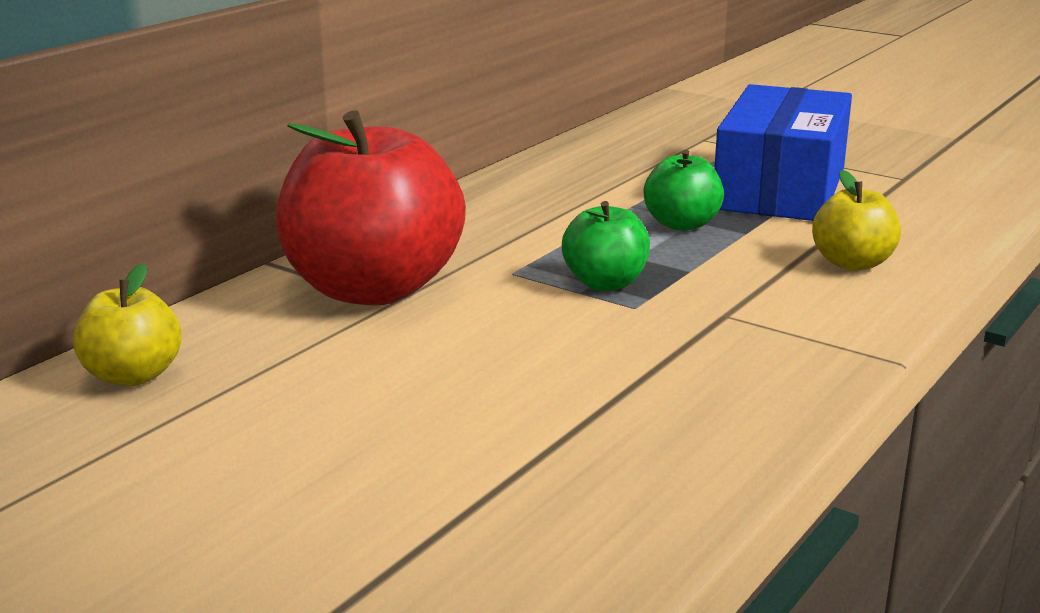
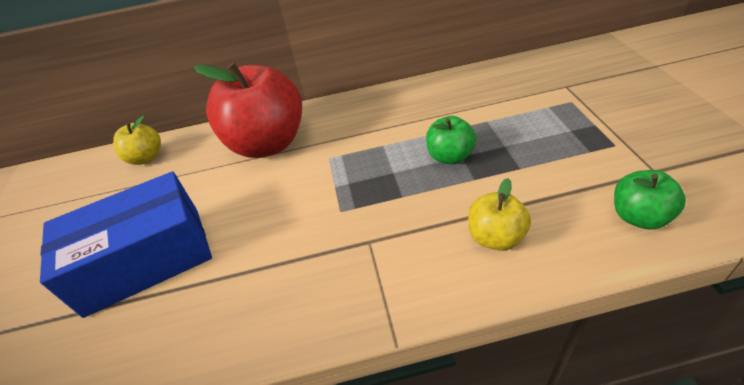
camera: 50 degrees right, 20 degrees up
(605, 283) = (351, 186): green apple -> green apple (639, 217)
(780, 188) = (550, 148): blue box -> blue box (145, 259)

